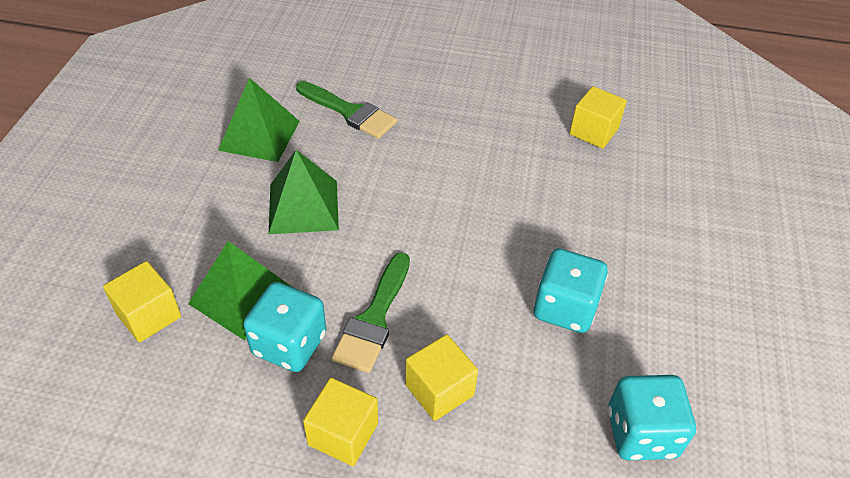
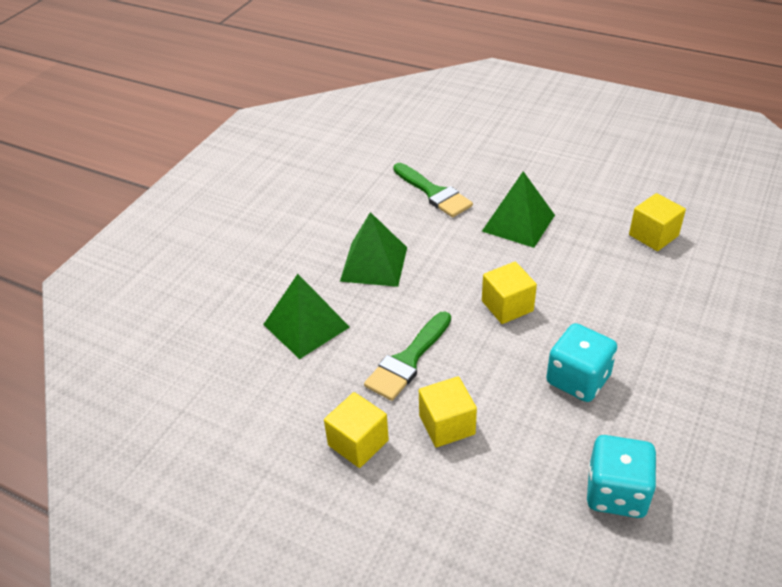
camera: 20 degrees right, 5 degrees down
(149, 315) = (231, 328): yellow cube -> yellow cube (507, 306)
(259, 135) = (353, 203): green pyramid -> green pyramid (518, 223)
(289, 344) = (334, 368): turquoise dice -> none

